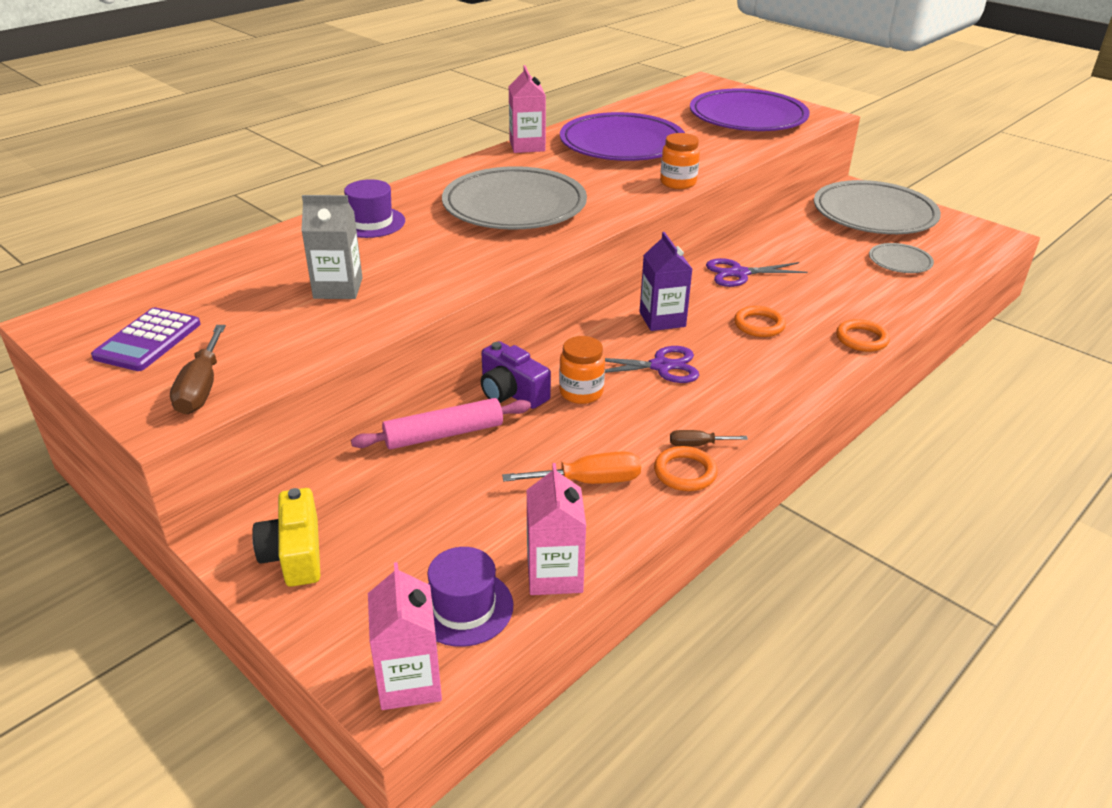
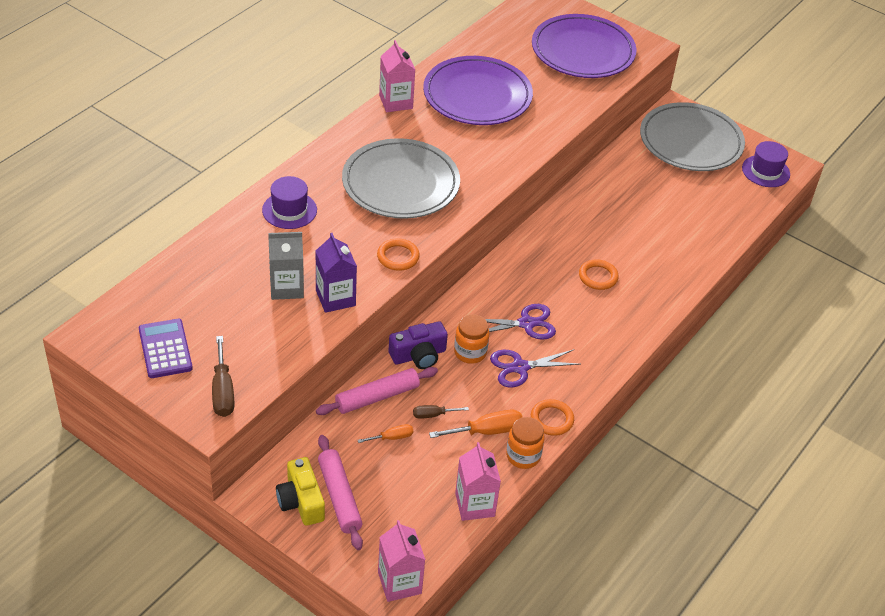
camera: 10 degrees left, 10 degrees up
(148, 340) = (165, 349): purple calculator -> purple calculator turned 150 degrees clockwise
(353, 551) = (339, 497): none -> pink rolling pin
(451, 482) = (392, 437): none -> orange screwdriver
(464, 607) = (421, 532): purple hat -> purple hat (765, 171)
(511, 392) = (418, 355): purple camera -> purple camera turned 60 degrees counterclockwise
(662, 319) = (523, 275): purple carton -> purple carton (335, 298)
(678, 183) = (529, 147): orange jar -> orange jar (523, 456)
(697, 445) = (558, 395): brown screwdriver -> brown screwdriver (433, 415)
(739, 273) = (580, 220): purple scissors -> purple scissors (520, 367)
(861, 339) = (675, 287): orange ring -> orange ring (398, 257)
(900, 261) = (709, 200): grey plate -> none

